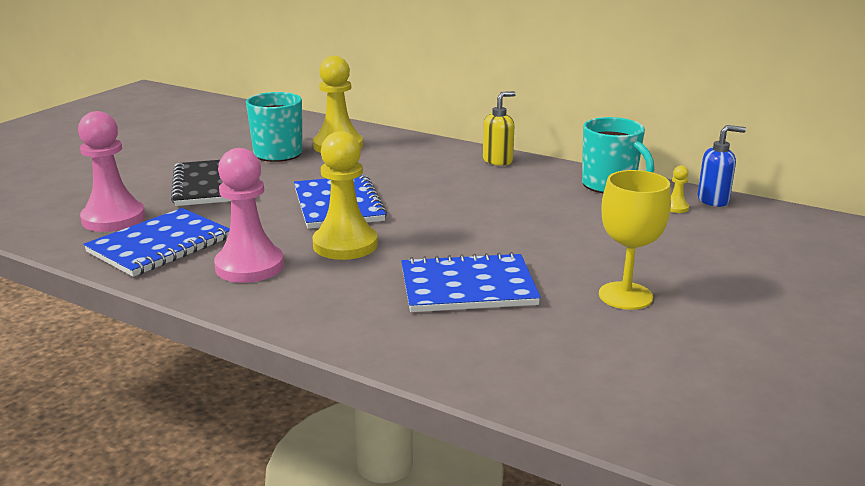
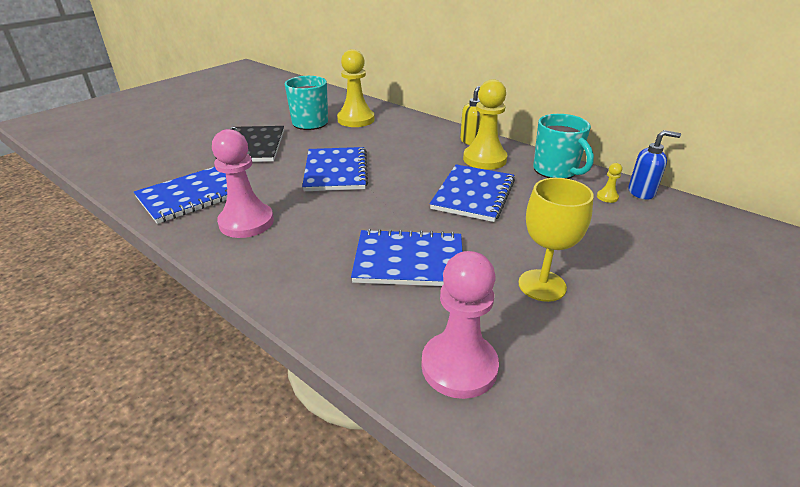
camera: 10 degrees right, 10 degrees up
(113, 218) = (170, 170): pink pawn -> pink pawn (459, 366)
(345, 245) = (326, 209): yellow pawn -> yellow pawn (484, 159)
(520, 217) = (473, 194): none -> blue notebook

